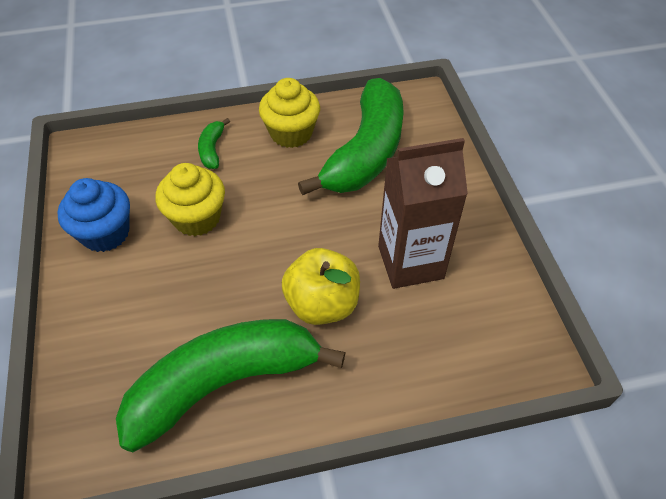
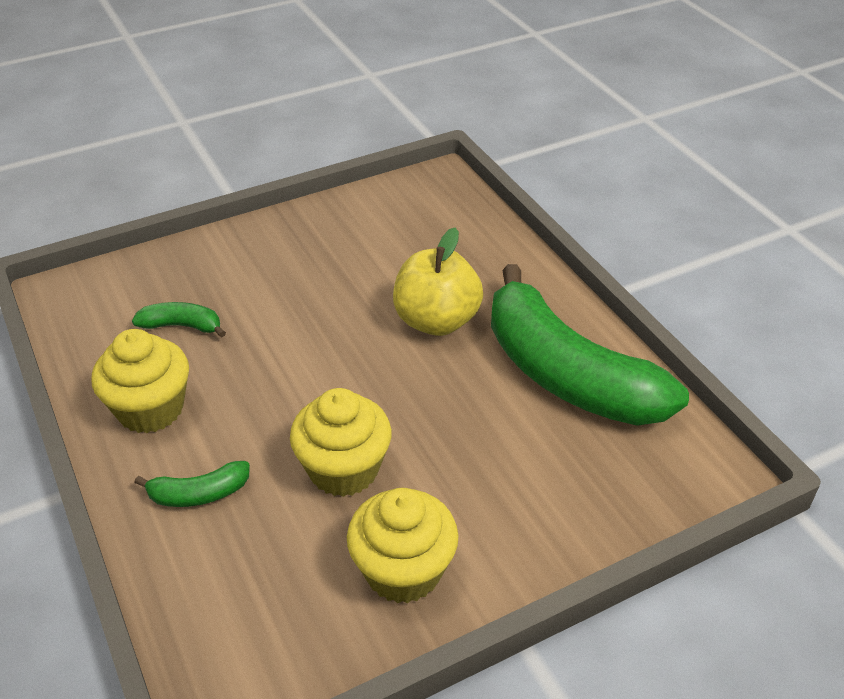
camera: 105 degrees left, 10 degrees down
(105, 233) = (403, 571): blue cupcake -> yellow cupcake
(365, 152) = (182, 326): green banana -> green banana, size x0.40
(410, 262) = (356, 265): brown carton -> none

